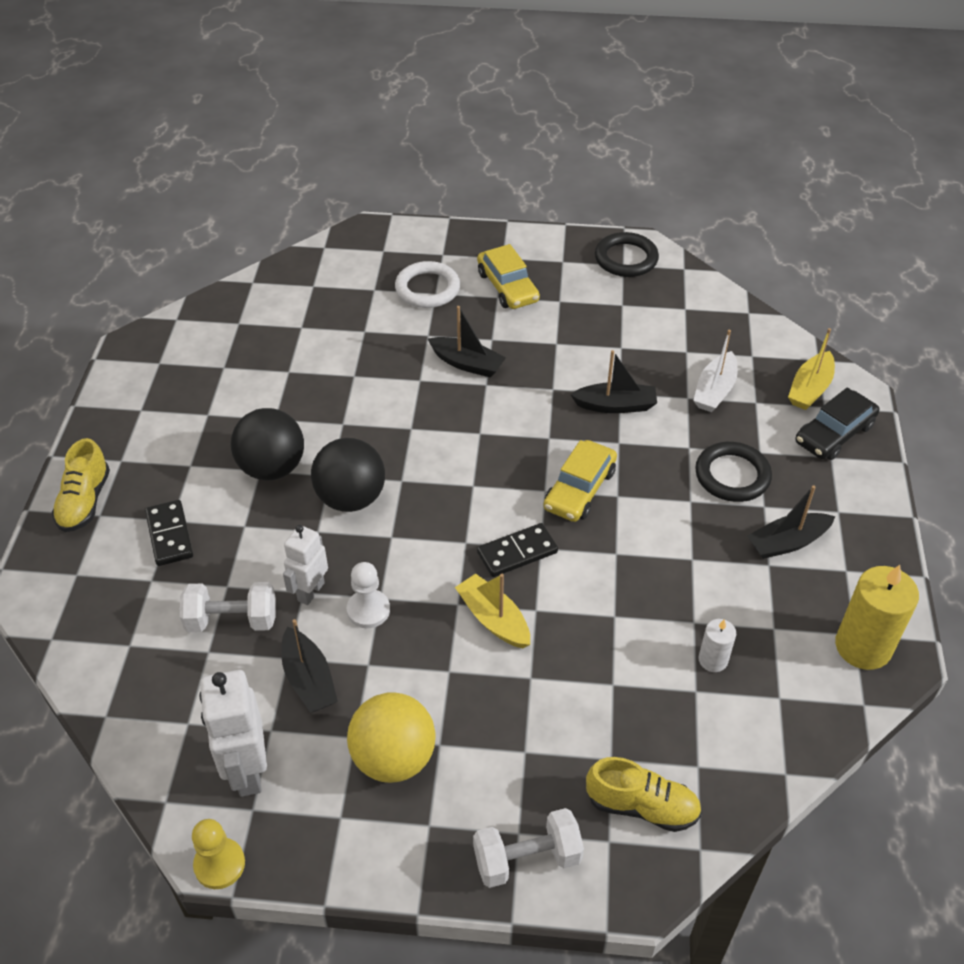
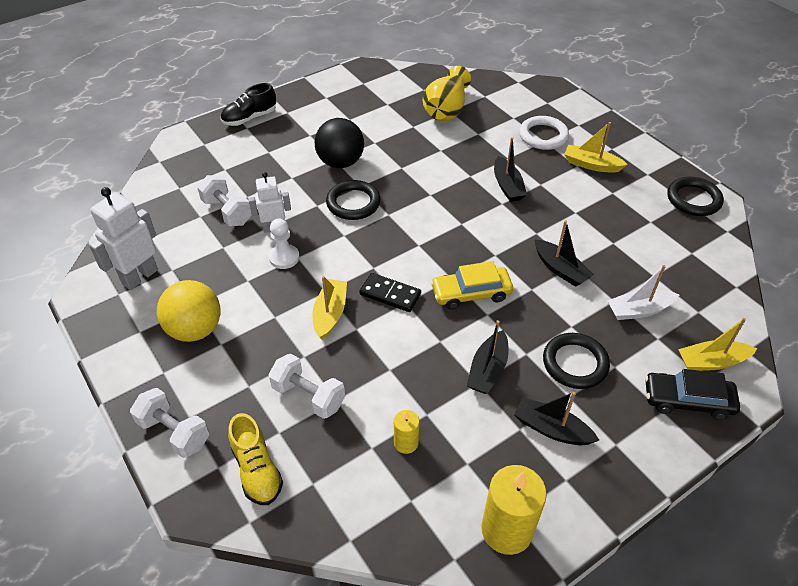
camera: 50 degrees right, 0 degrees up
(85, 501) = (250, 118): yellow shoe -> black shoe
(169, 535) = (258, 157): black domino -> none
(219, 864) = (76, 302): yellow pawn -> none
(295, 328) = (446, 109): none -> yellow vase
(309, 679) = (216, 263): black boat -> black boat (488, 369)
(351, 498) = (353, 203): black ball -> black ring
(507, 287) = (591, 165): yellow car -> yellow boat
(587, 705) = (308, 396): none -> white dumbbell
(713, 660) = (406, 443): white candle -> yellow candle

